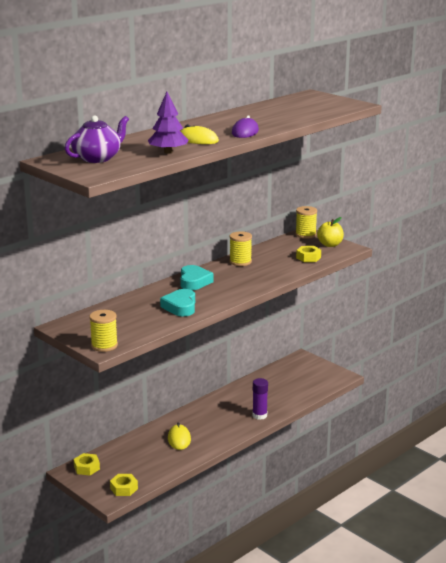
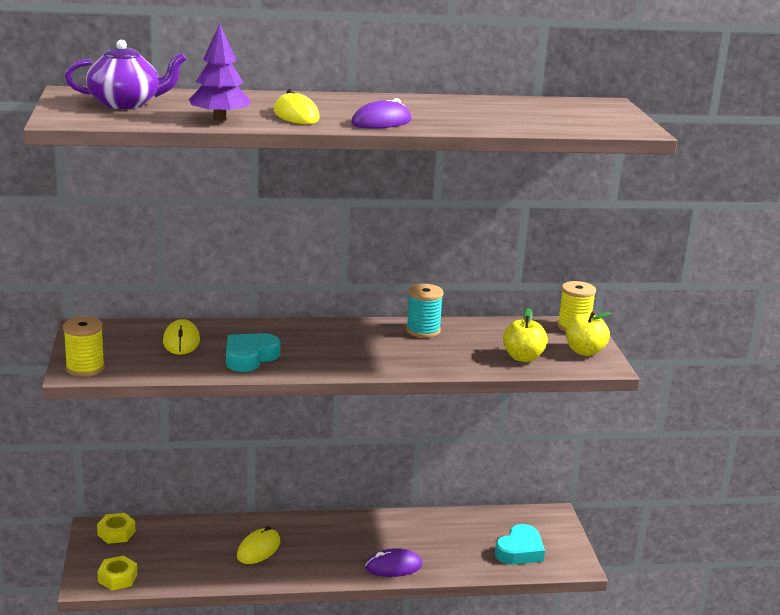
camera: 35 degrees right, 0 degrees up
(128, 312) = (181, 341): none -> yellow mouse
(194, 282) = (321, 334): turquoise heart -> turquoise heart (520, 551)
(240, 262) = (423, 330): yellow spool -> turquoise spool
(259, 415) = (393, 566): purple glue stick -> purple mouse
(308, 257) = (523, 357): yellow nut -> yellow apple

